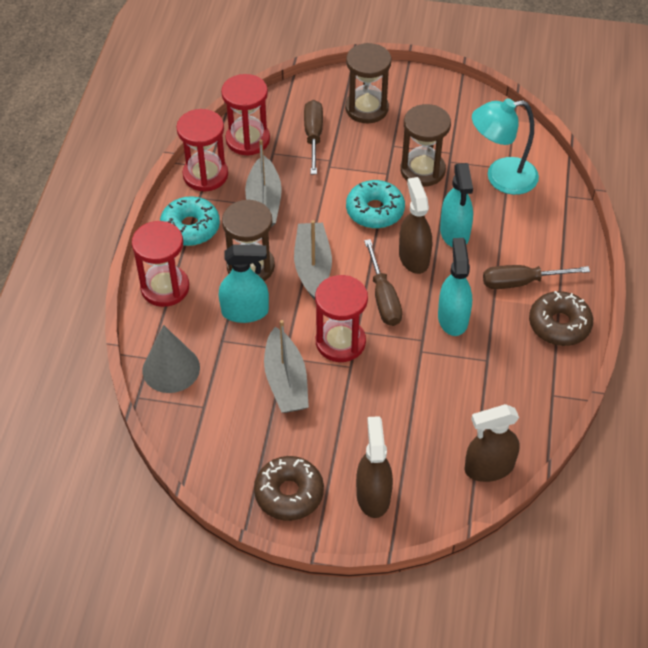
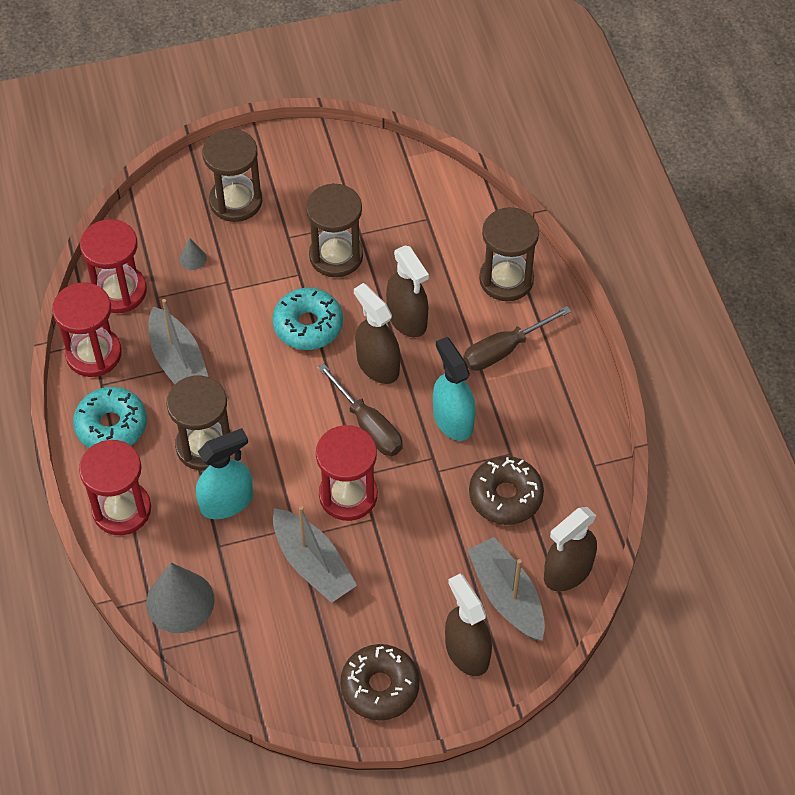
camera: 25 degrees left, 5 degrees up
(312, 267) = (273, 419): grey boat -> grey boat (507, 596)
(313, 136) = (193, 258): brown screwdriver -> grey cone
(454, 233) = (407, 319): turquoise spray bottle -> brown spray bottle
(501, 178) = (425, 233): turquoise lamp -> none
(549, 232) = (506, 279): none -> brown hourglass
(559, 325) = (565, 383): brown donut -> brown donut (505, 496)

